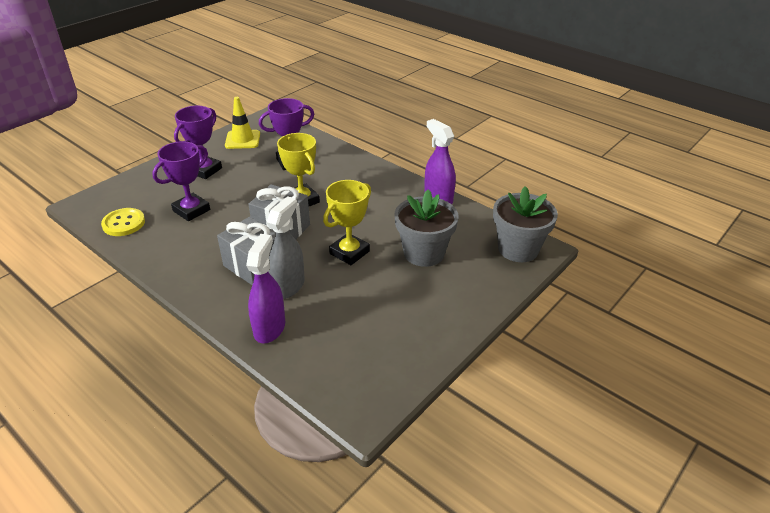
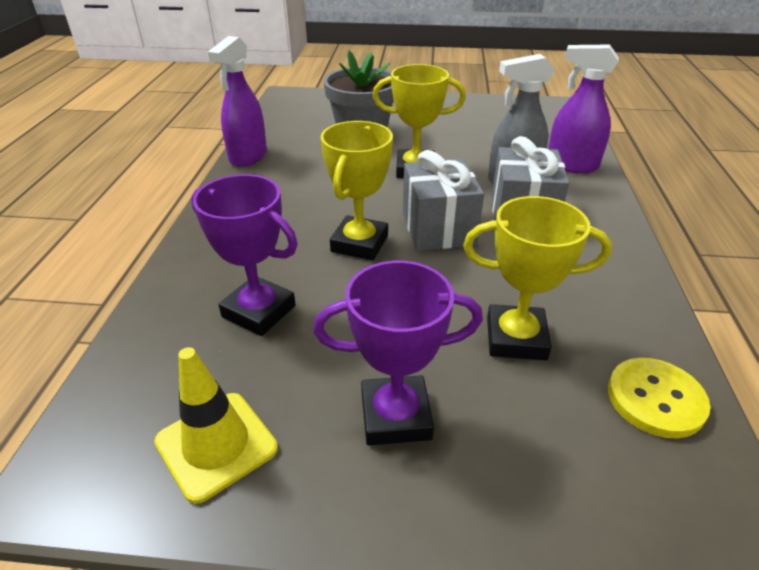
camera: 125 degrees left, 0 degrees up
(191, 210) = (516, 338): purple trophy -> yellow trophy
(269, 328) = (571, 165): purple spray bottle -> purple spray bottle turned 45 degrees clockwise
(518, 249) = (300, 102): grey flower pot -> none

